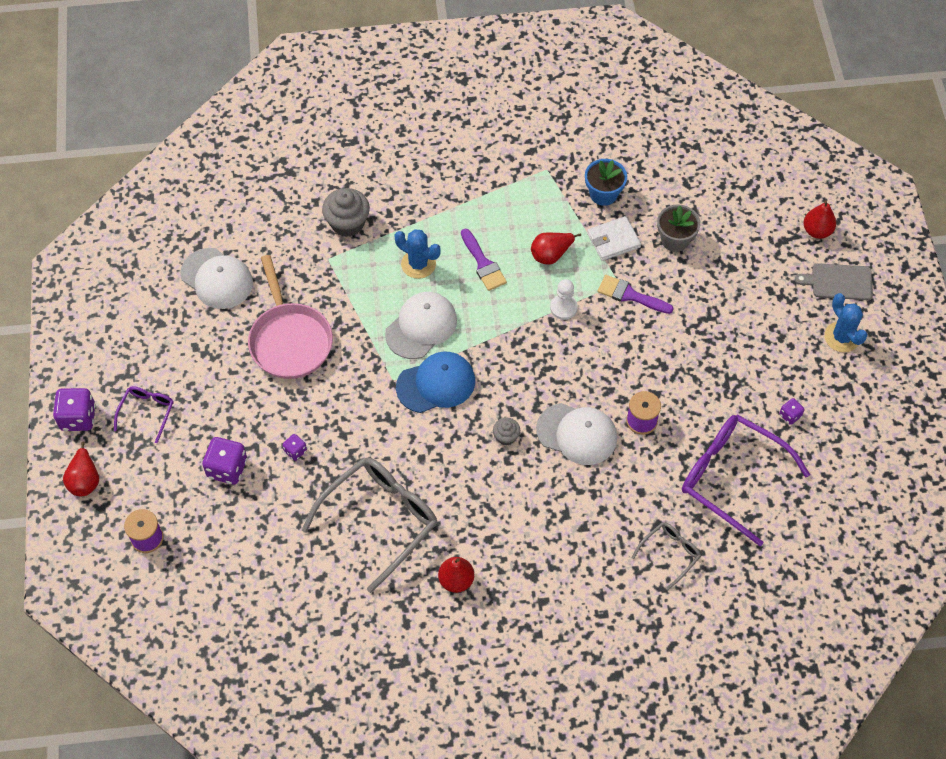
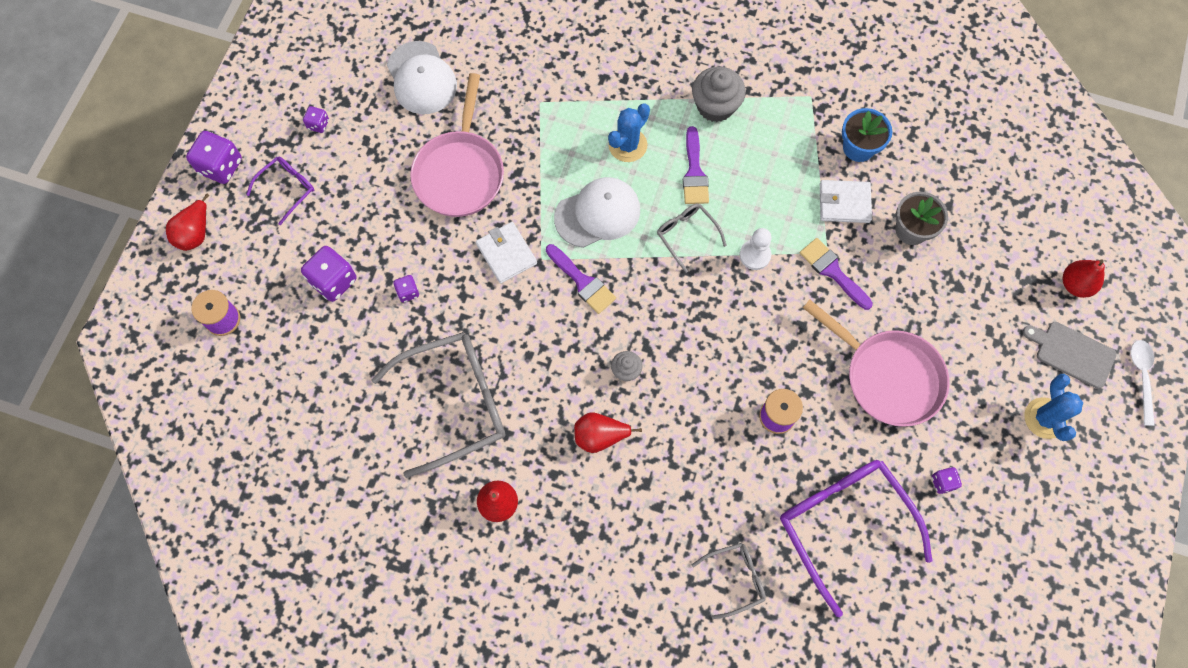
camera: 25 degrees right, 10 degrees up
(146, 350) = (318, 124): none -> purple dice
(347, 223) = (578, 72): grey cupcake -> grey cupcake (715, 106)
(362, 388) = (506, 254): none -> white wallet
(418, 264) = (627, 145): blue cactus -> blue cactus turned 75 degrees clockwise
(436, 384) = (582, 282): blue cap -> purple brush
(502, 314) = (687, 235): none -> grey glasses
(551, 255) = (770, 191): red pear -> red pear (600, 436)
(577, 434) = (701, 400): white cap -> none
(711, 356) = (888, 376): none -> pink pan
(897, 278) = (1141, 377): none -> white spoon

